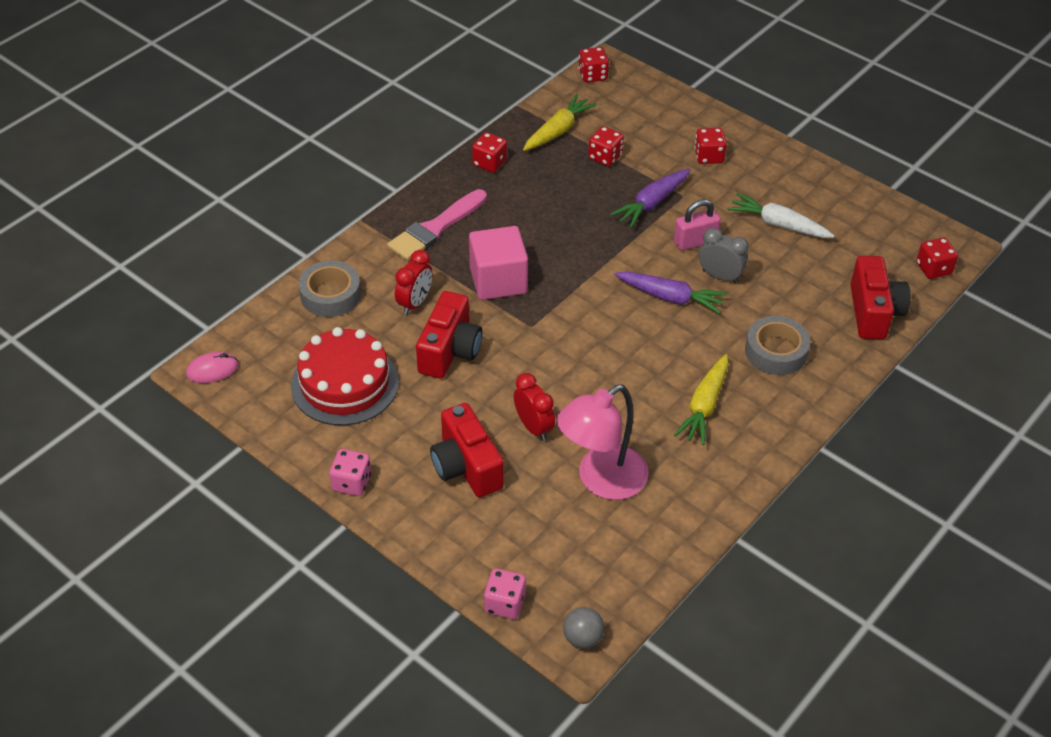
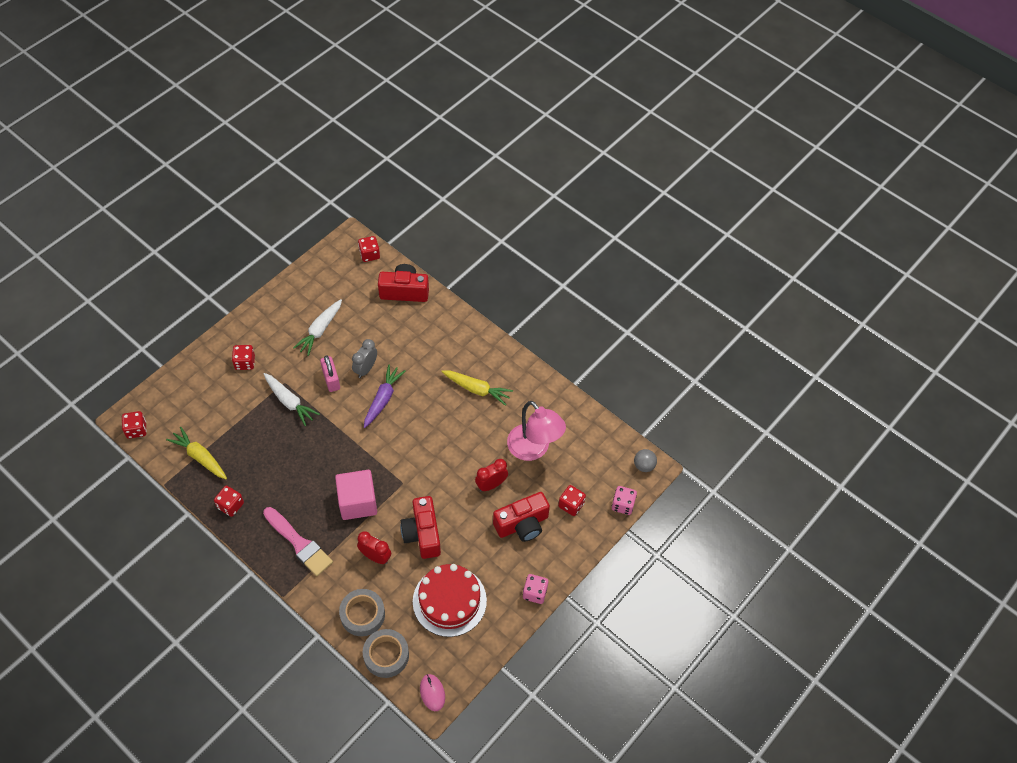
camera: 90 degrees left, 10 degrees up
(449, 351) = (422, 534): red camera -> red camera turned 120 degrees counterclockwise
(605, 157) = (235, 428): red dice -> red dice (571, 505)
(652, 203) = (290, 402): purple carrot -> white carrot
(776, 351) = (434, 346): grey tape -> grey tape (386, 655)

